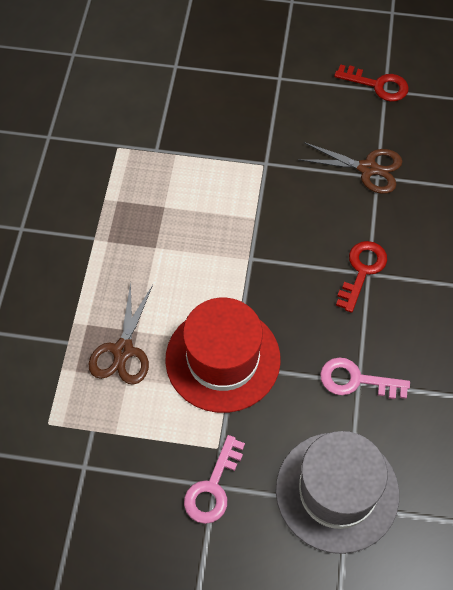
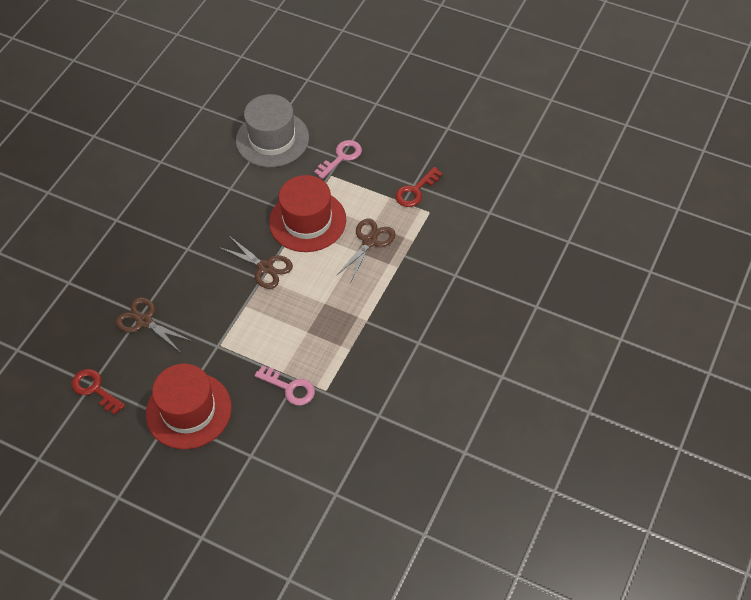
camera: 160 degrees left, 5 degrees down
(252, 274) = (265, 267): none -> brown scissors
(262, 90) = (188, 410): none -> red hat
(356, 380) = (231, 189): pink key -> pink key (290, 388)
(362, 271) = (190, 251): red key -> red key (415, 191)

